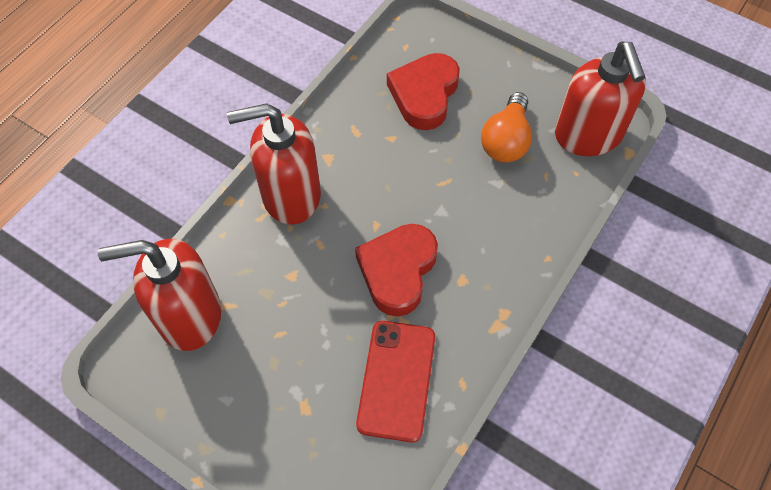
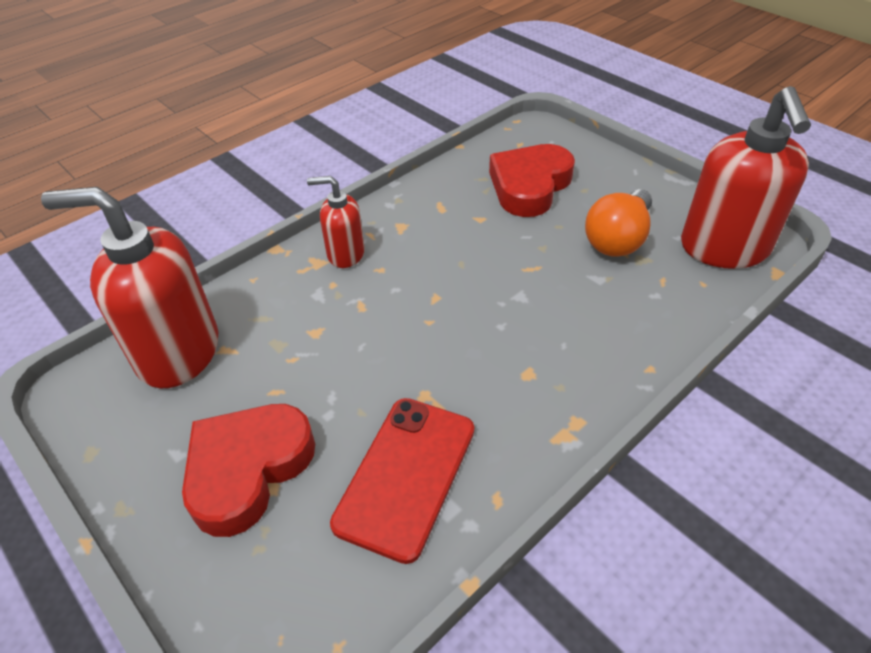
camera: 15 degrees right, 15 degrees down
(290, 195) = (345, 254): red soap dispenser -> red soap dispenser, size x0.53
(397, 271) = (447, 349): red heart -> red heart (247, 469)

